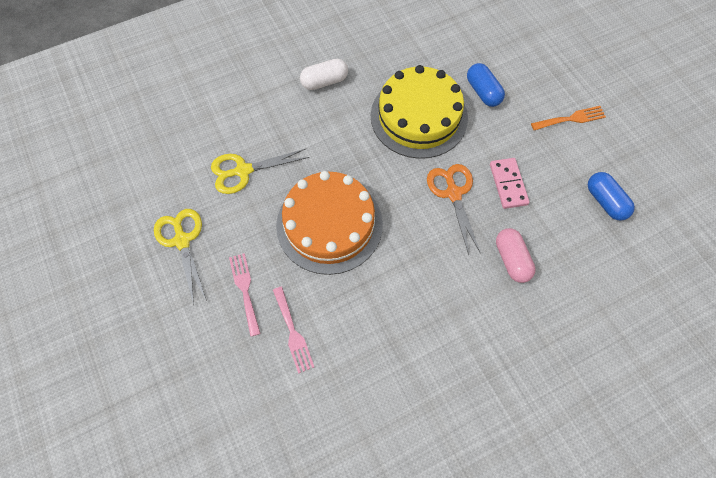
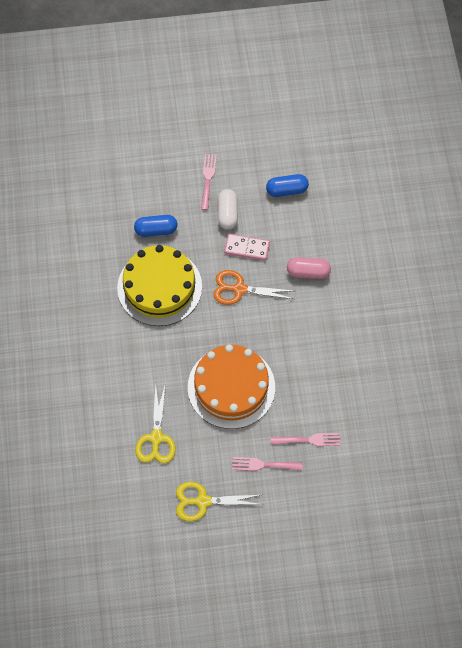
camera: 70 degrees left, 0 degrees up
(324, 81) = (92, 347): white capsule -> white capsule (227, 214)
(571, 119) = (208, 179): orange fork -> pink fork

